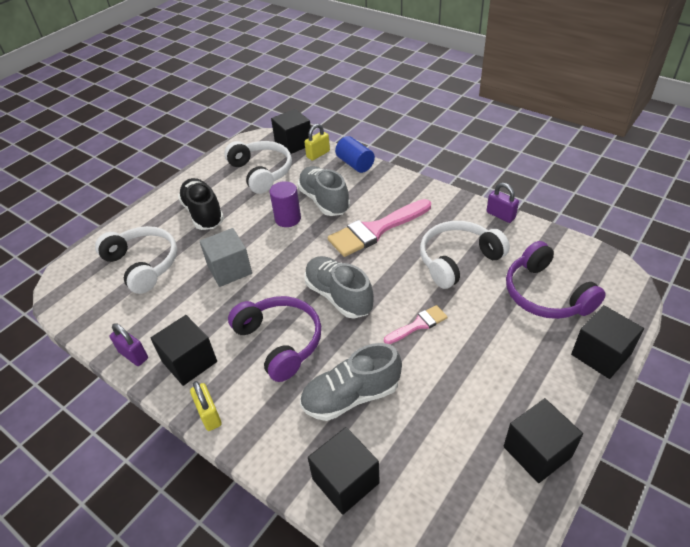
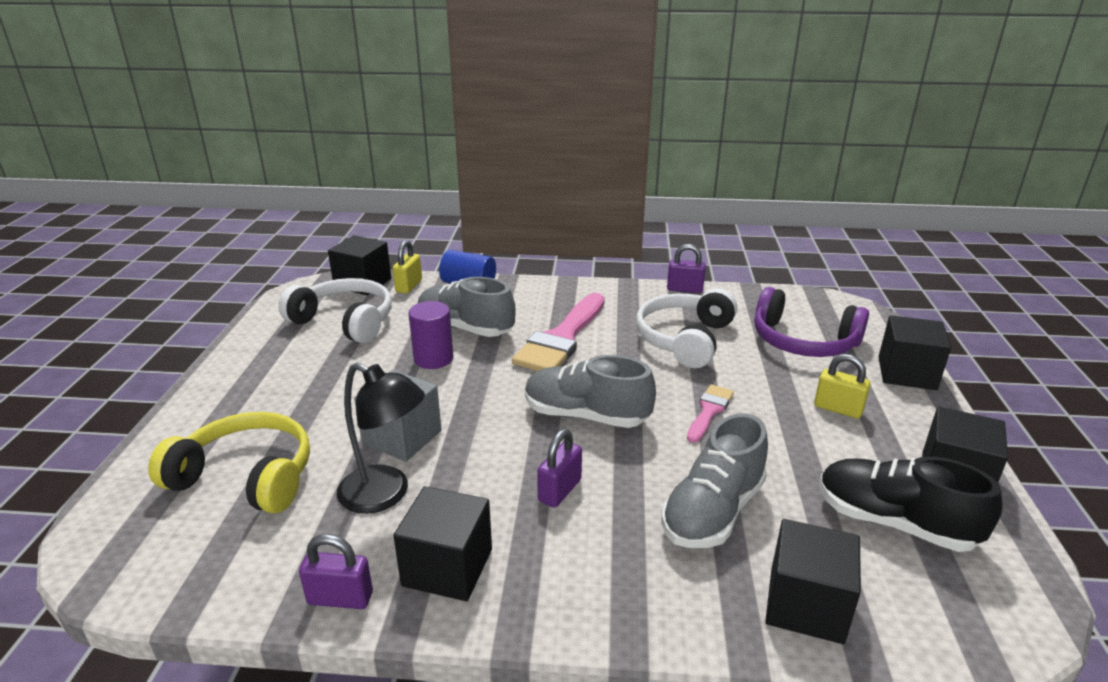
camera: 35 degrees left, 15 degrees down
(143, 264) = (246, 477): white headphones -> yellow headphones
(194, 304) = (385, 495): none -> black lamp
(203, 213) = (295, 387): black shoe -> black shoe (894, 523)
(209, 415) = (546, 619): yellow padlock -> yellow padlock (838, 409)
(280, 341) = (560, 490): purple headphones -> purple padlock

